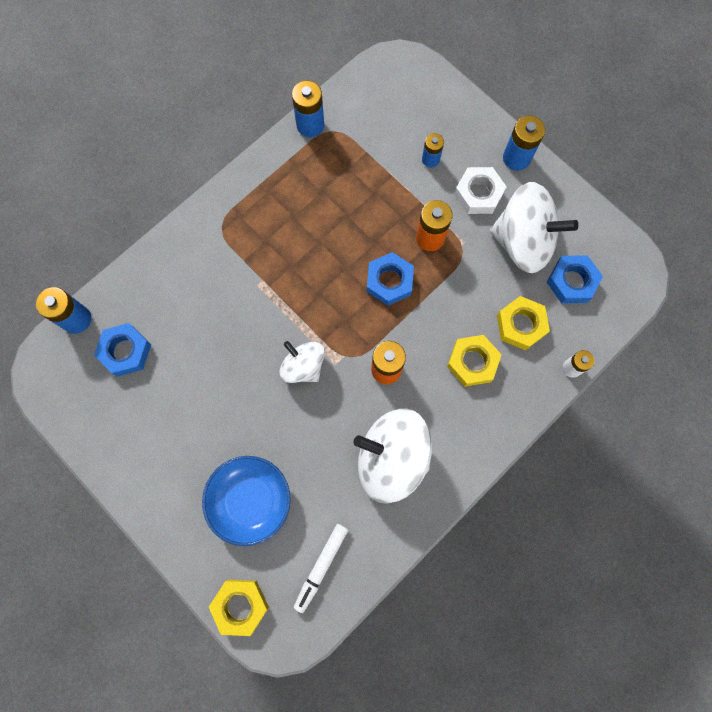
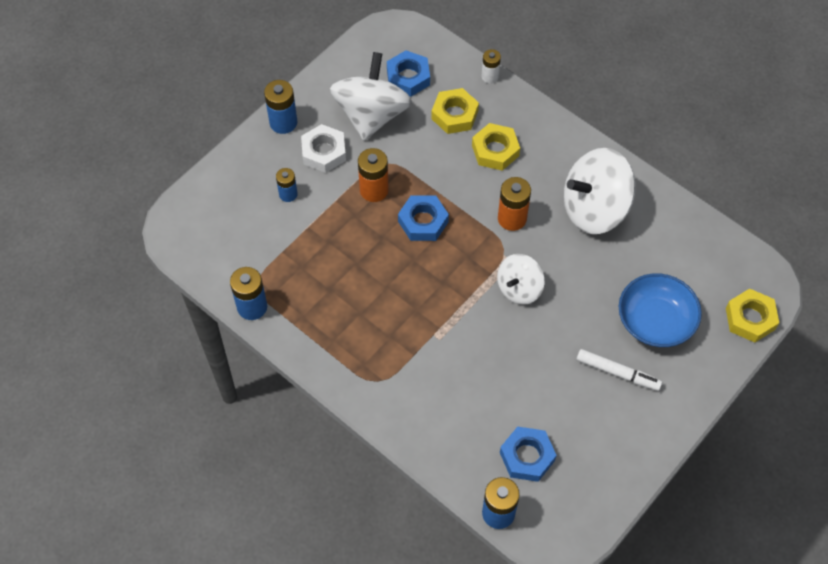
camera: 95 degrees left, 15 degrees down
(321, 567) = (701, 257): white marker -> white marker (617, 372)
(391, 458) = (594, 209): white spinning top -> white spinning top turned 60 degrees clockwise

